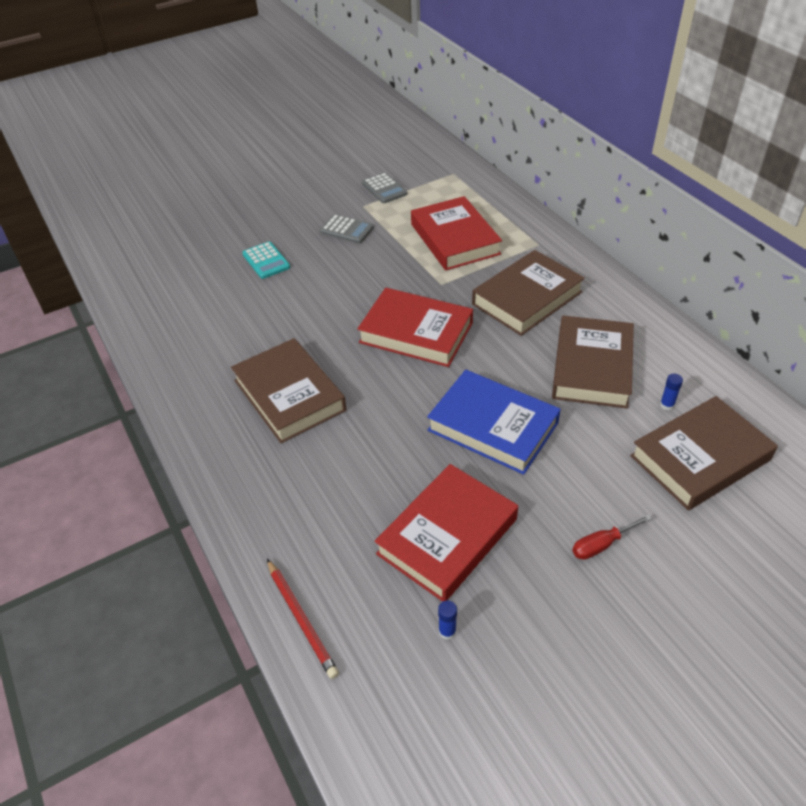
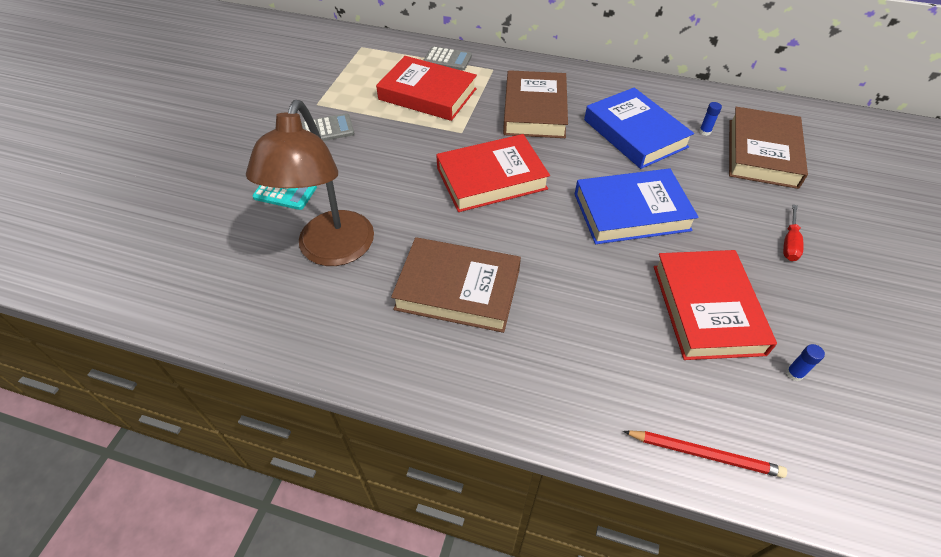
camera: 45 degrees left, 5 degrees up
(246, 318) = (331, 251): none -> brown lamp
(384, 189) = (318, 82): grey calculator -> grey calculator (447, 59)
(592, 367) = (635, 133): brown book -> blue book

